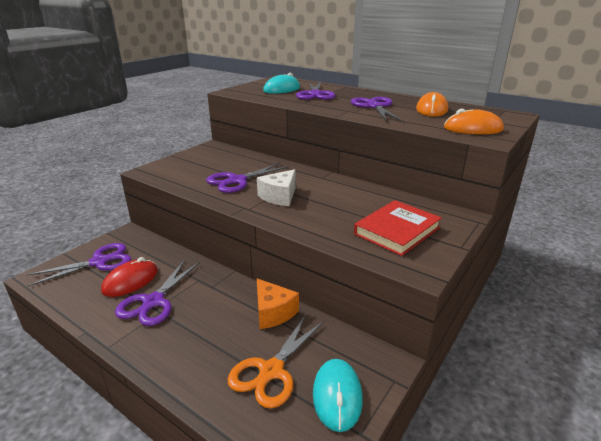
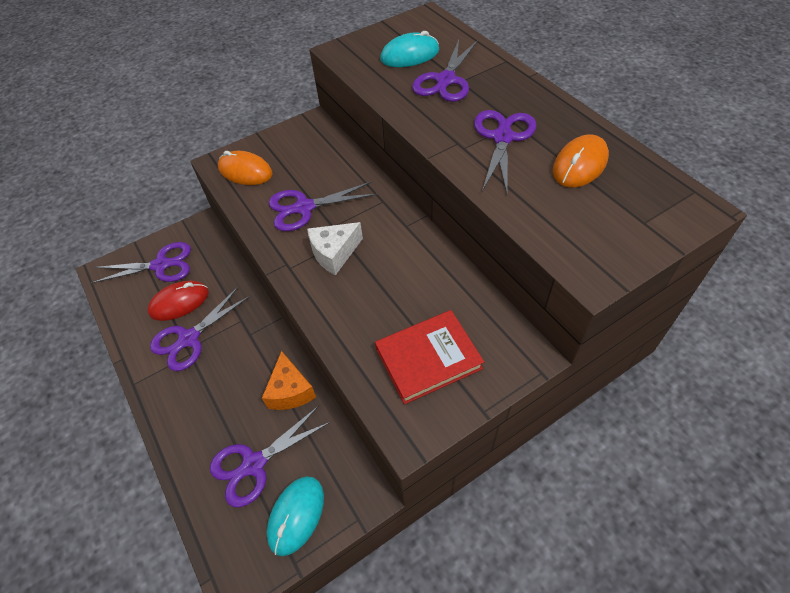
camera: 25 degrees right, 25 degrees up
(271, 371) = (254, 464): orange scissors -> purple scissors
(472, 129) = (593, 239): orange mouse -> orange mouse (245, 171)

